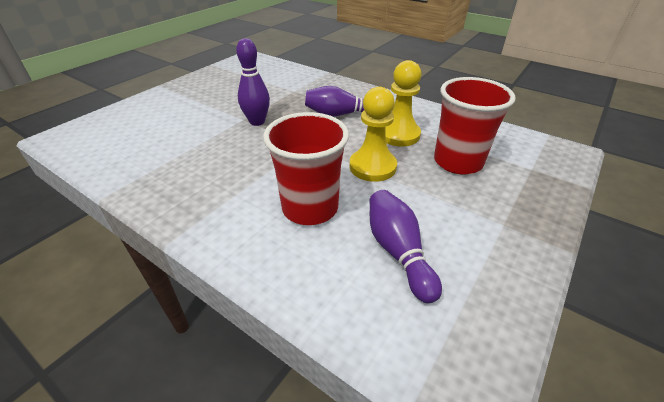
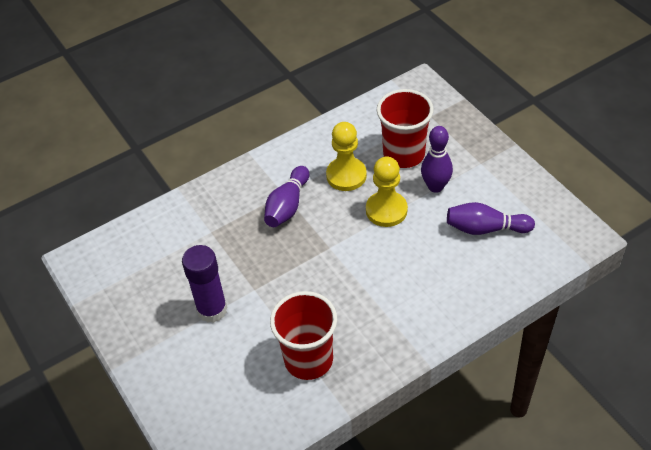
camera: 65 degrees left, 10 degrees up
(217, 106) = (212, 310): none -> purple glue stick
(257, 122) = (267, 278): purple bowling pin -> purple bowling pin (435, 186)
(310, 208) = (422, 265): red cup -> red cup (308, 360)

